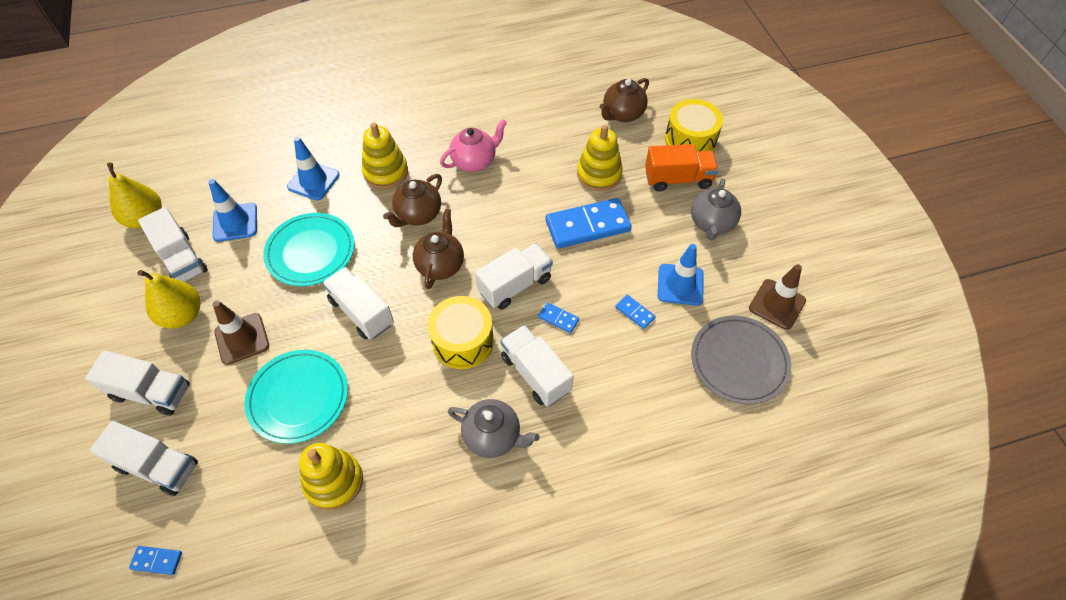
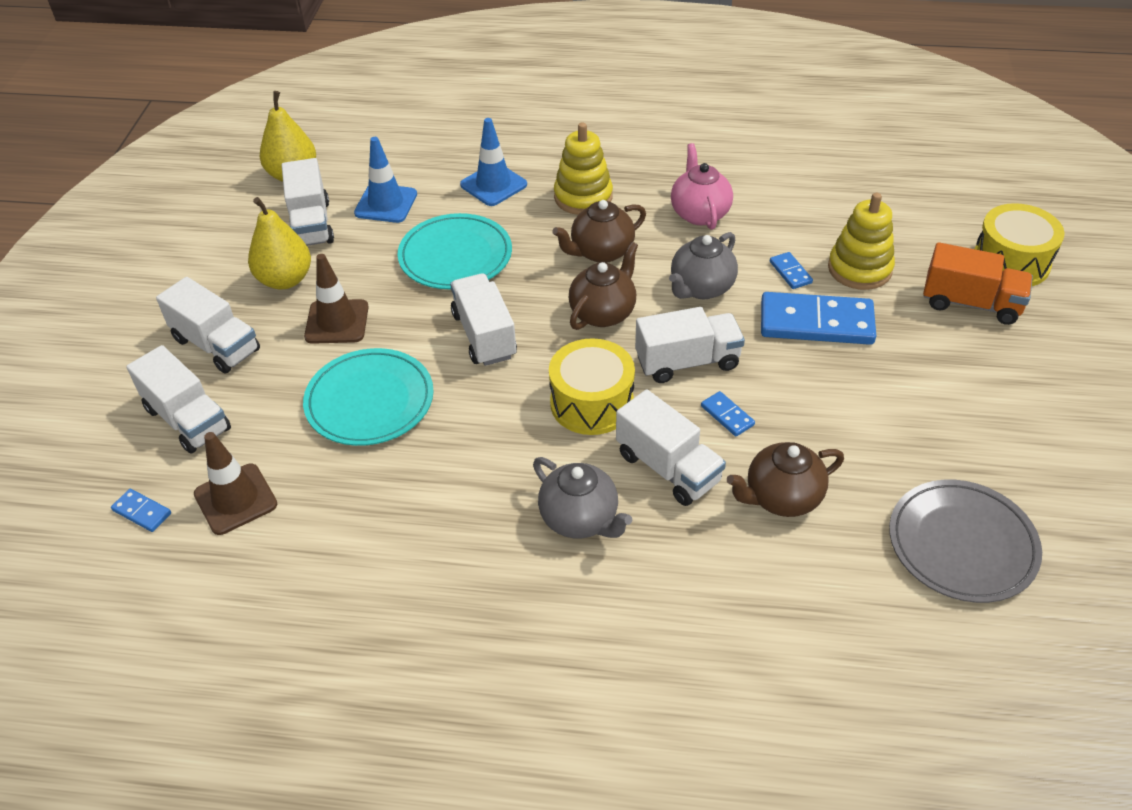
camera: 25 degrees right, 10 degrees down
(334, 481) = (367, 501): yellow stacking toy -> none
(474, 161) = (699, 213): pink teapot -> pink teapot turned 90 degrees counterclockwise
(535, 374) = (668, 468): white truck -> white truck turned 150 degrees clockwise
(622, 114) = (925, 209): brown teapot -> brown teapot (781, 497)
(635, 313) = (835, 440): blue domino -> blue domino (790, 272)
(680, 285) = (916, 427): blue traffic cone -> none
(711, 223) = (997, 368): grey teapot -> grey teapot (701, 288)
(777, 304) = (1053, 493): brown traffic cone -> brown traffic cone (235, 499)

